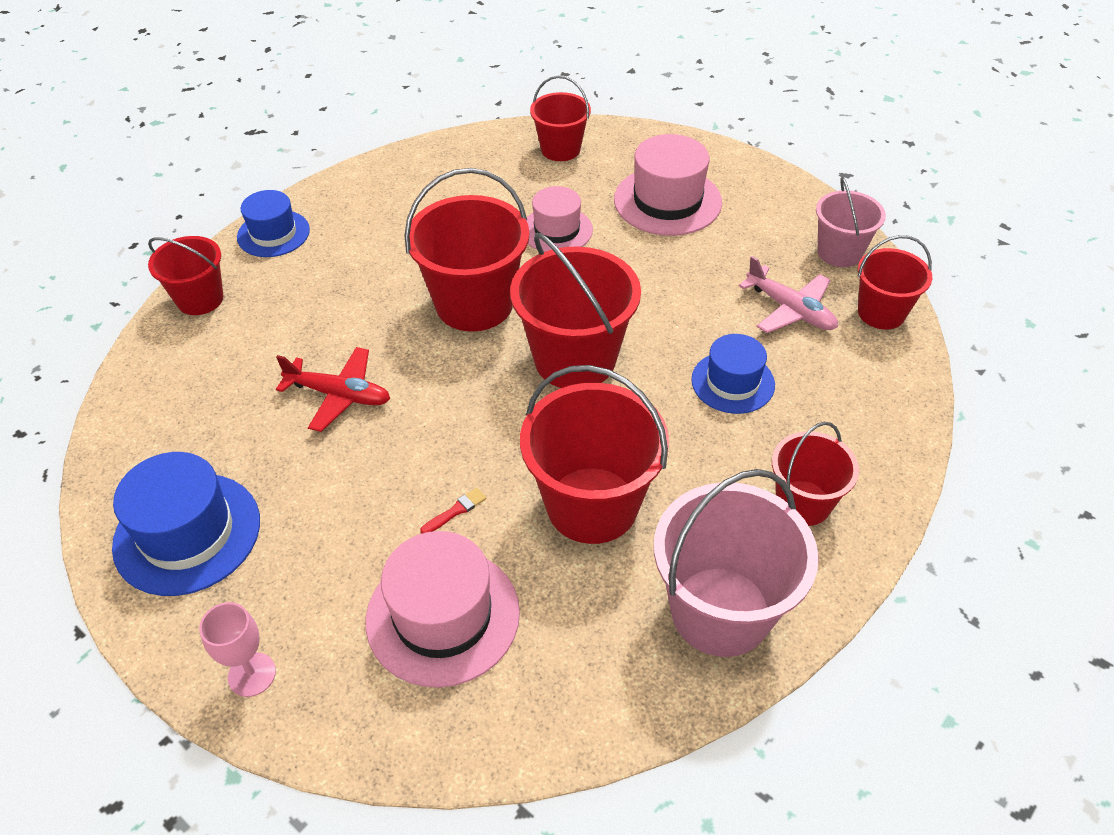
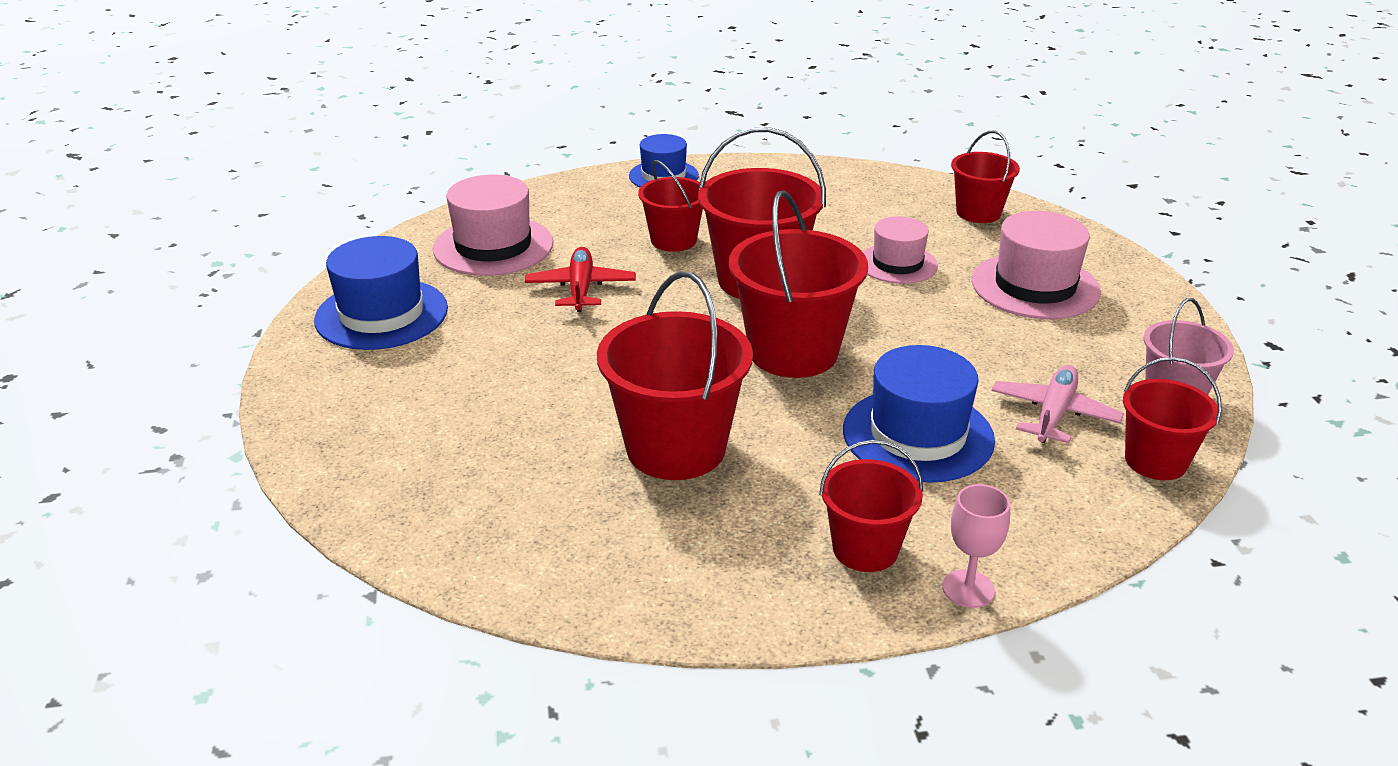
camera: 40 degrees right, 15 degrees down
(200, 299) = (562, 192): red bucket -> red bucket (673, 240)
(252, 674) = (316, 409): pink goblet -> pink goblet (968, 589)
(339, 395) = (581, 288): red plane -> red plane turned 150 degrees counterclockwise
(443, 616) = (474, 450): pink hat -> pink hat (493, 246)
(456, 511) = (568, 396): red brush -> none
(720, 611) = (684, 574): pink bucket -> none
(733, 382) = (918, 435): blue hat -> blue hat, size x1.54
(790, 310) = (1054, 414): pink plane -> pink plane turned 150 degrees counterclockwise

